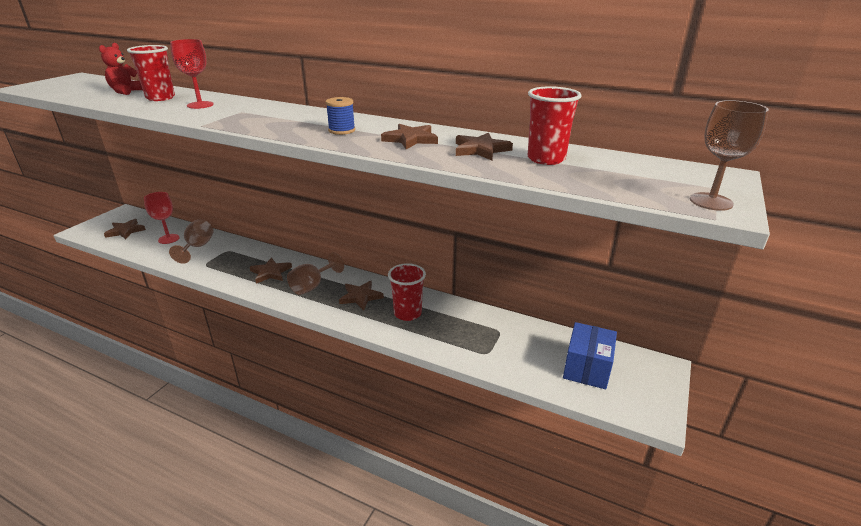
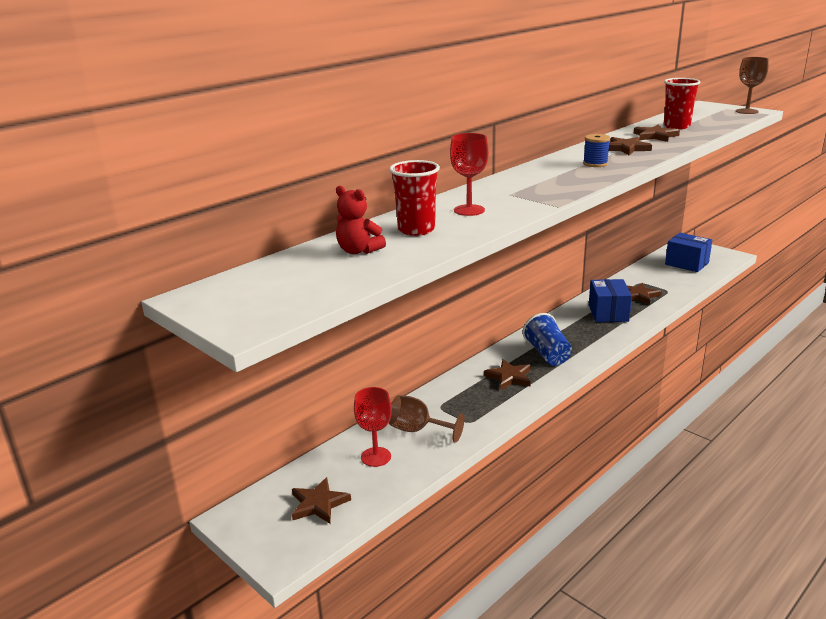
camera: 70 degrees left, 5 degrees down
(312, 286) = (547, 354): brown goblet -> blue cup
(360, 297) = (575, 331): brown star -> brown star (639, 295)
(407, 313) = (608, 313): red cup -> blue box

